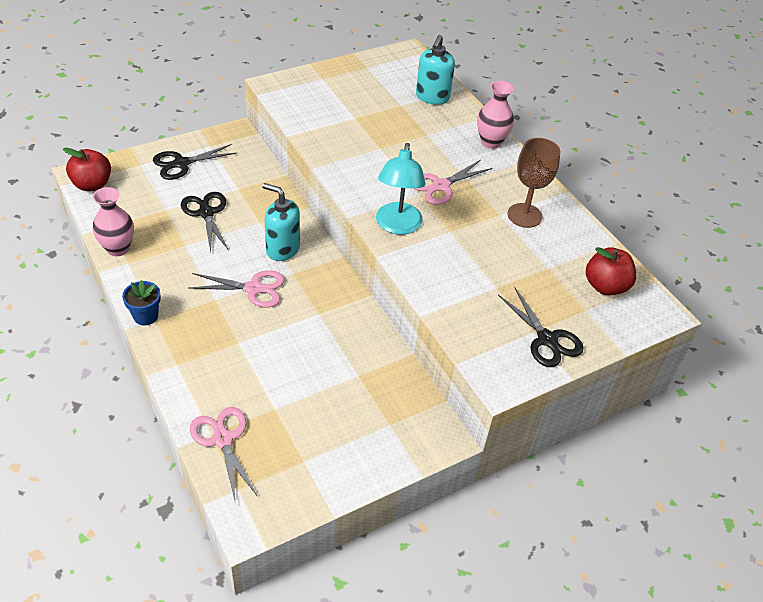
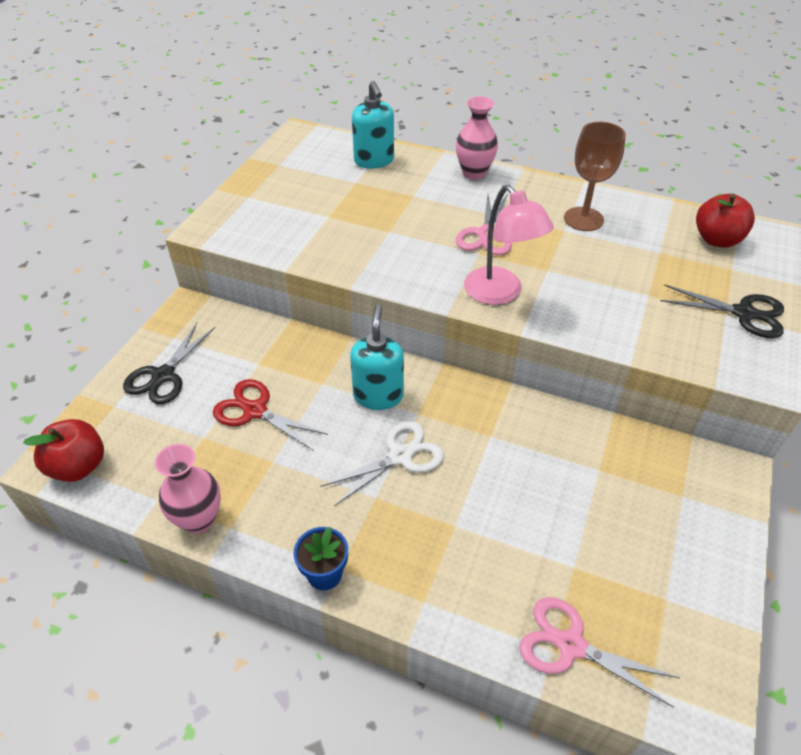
camera: 35 degrees left, 0 degrees up
(206, 213) = (255, 411): black scissors -> red scissors
(253, 288) = (400, 456): pink scissors -> white scissors
(282, 249) = (378, 395): turquoise soap dispenser -> turquoise soap dispenser turned 105 degrees clockwise
(397, 226) = (500, 294): turquoise lamp -> pink lamp

